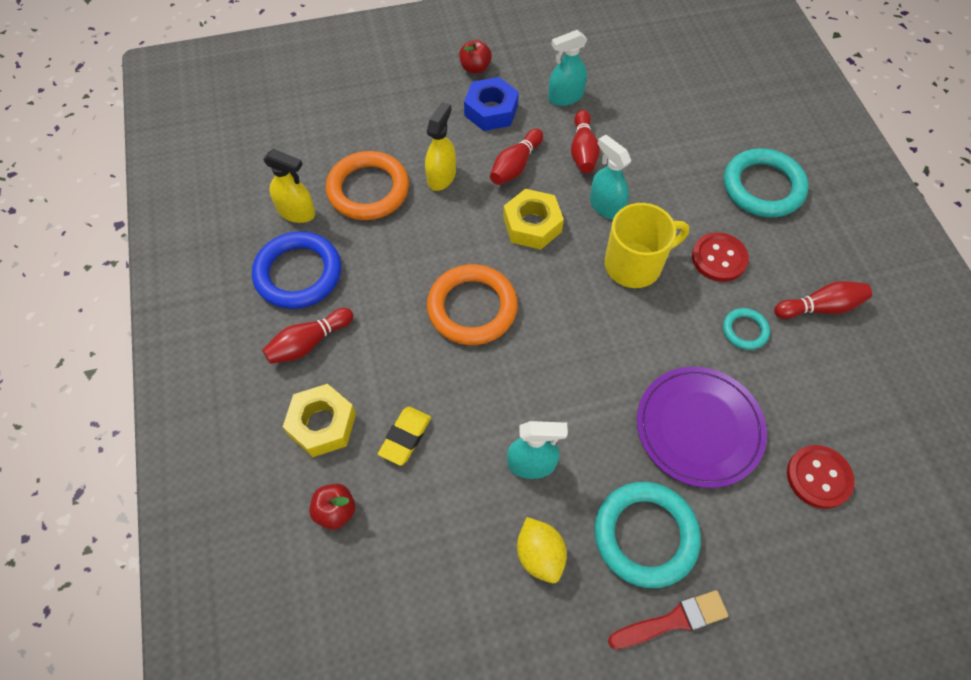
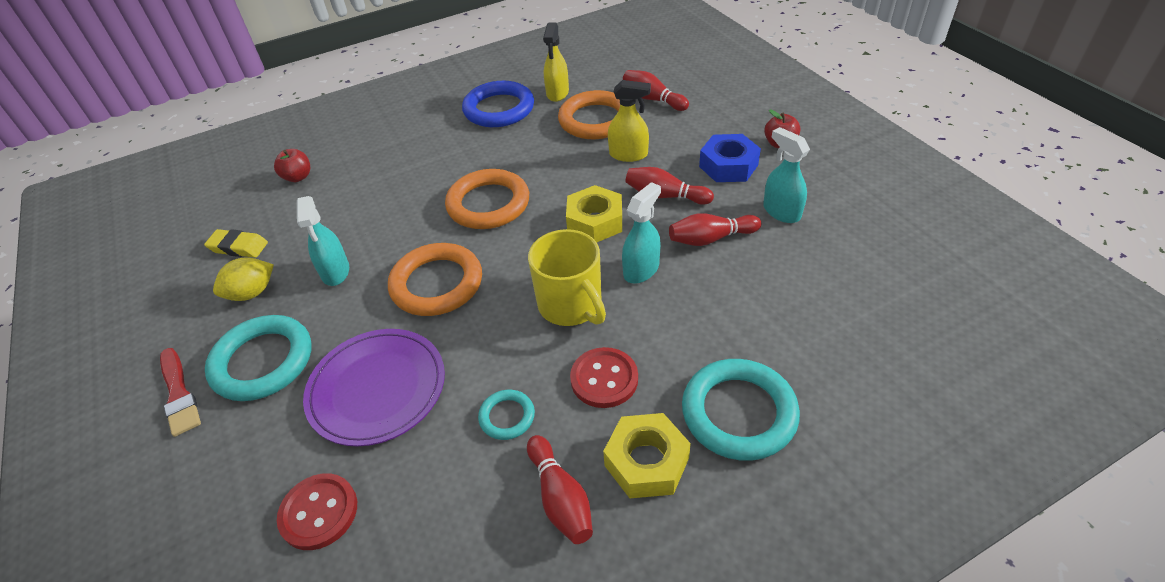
camera: 80 degrees right, 15 degrees down
(308, 343) = (437, 130): red bowling pin -> red bowling pin (653, 99)
(322, 424) = (368, 153): yellow nut -> yellow nut (646, 462)
(405, 437) = (359, 195): yellow eraser -> yellow eraser (238, 247)
(578, 367) = (437, 284): none -> orange ring

